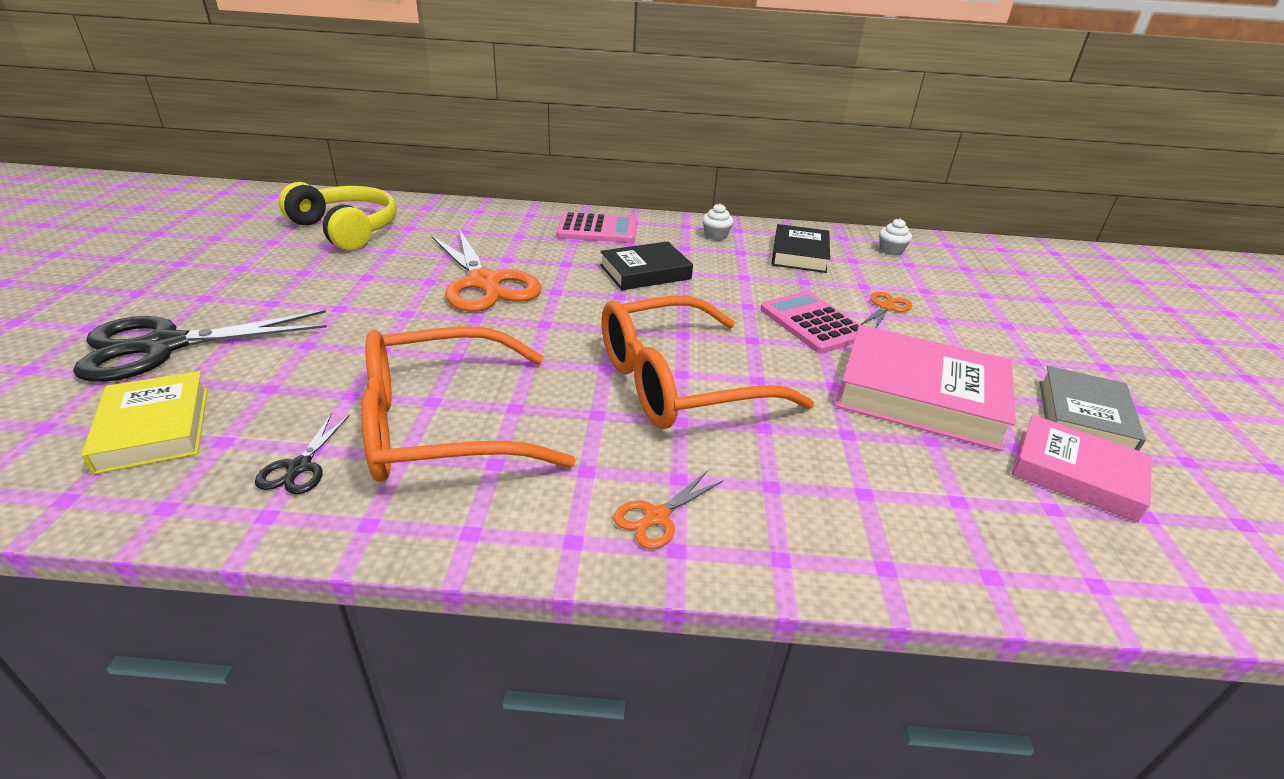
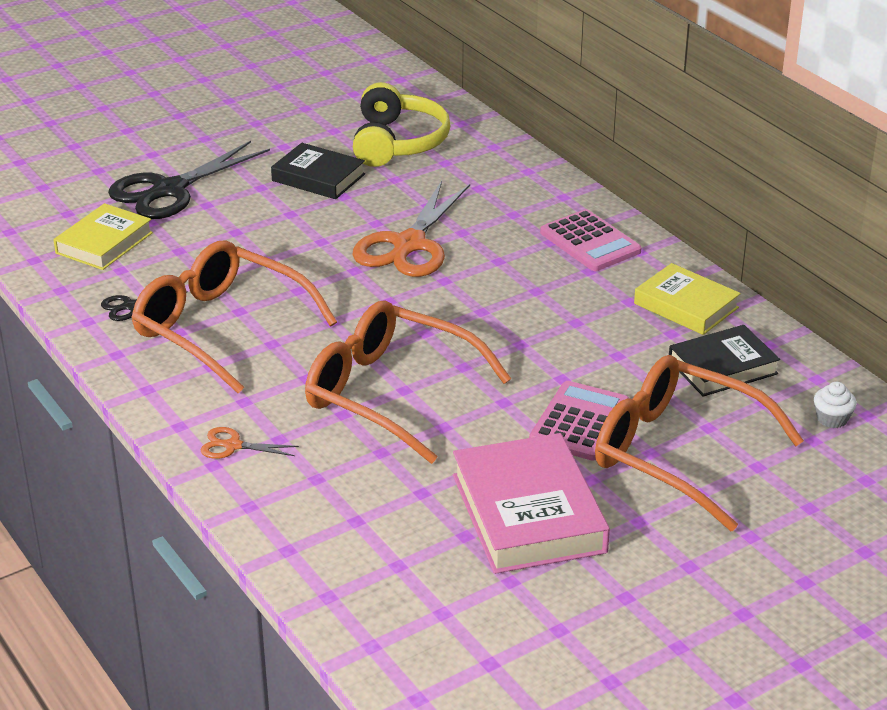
camera: 55 degrees right, 0 degrees up
(165, 346) = (169, 190): black scissors -> black scissors turned 75 degrees counterclockwise
(645, 272) = (543, 303): black book -> black book (318, 177)
(716, 235) = (686, 306): white cupcake -> yellow book
(886, 307) = (677, 453): orange scissors -> orange glasses
(1076, 474) = (508, 618): pink book -> none
(1084, 417) = (613, 611): grey book -> none

